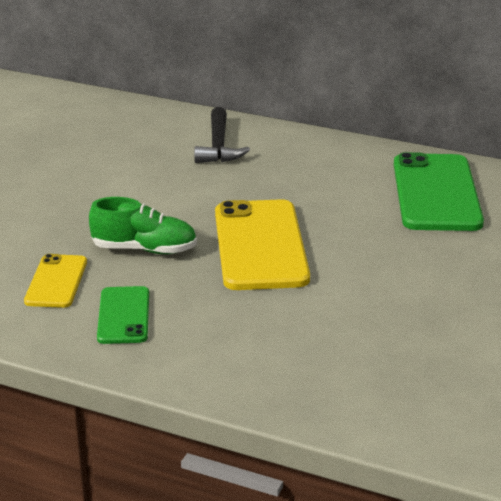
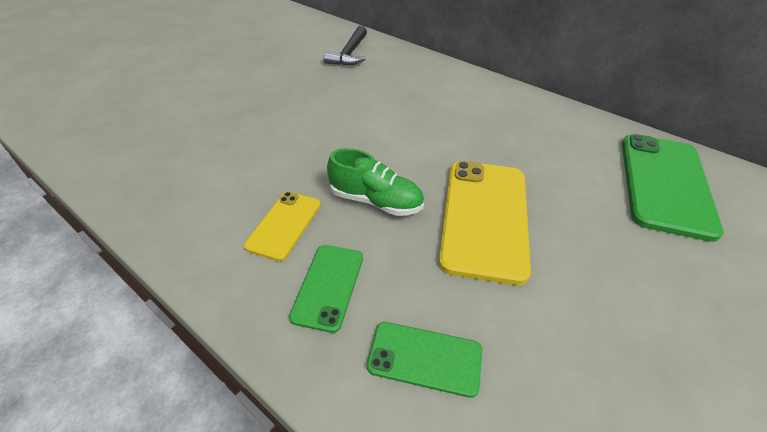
camera: 15 degrees right, 15 degrees up
(218, 146) = (469, 100): black hammer -> black hammer (350, 54)
(229, 343) = (425, 358): none -> green phone

